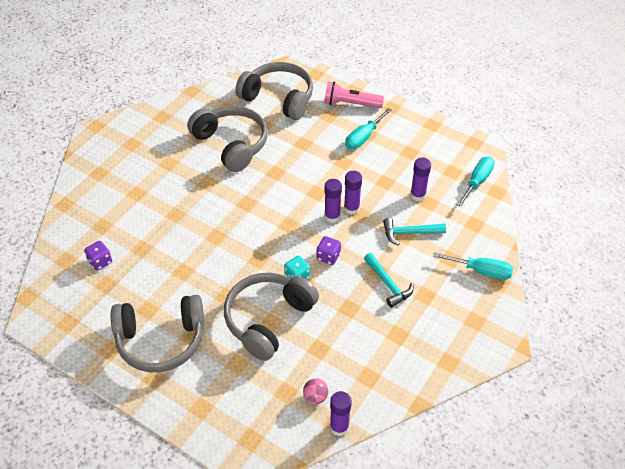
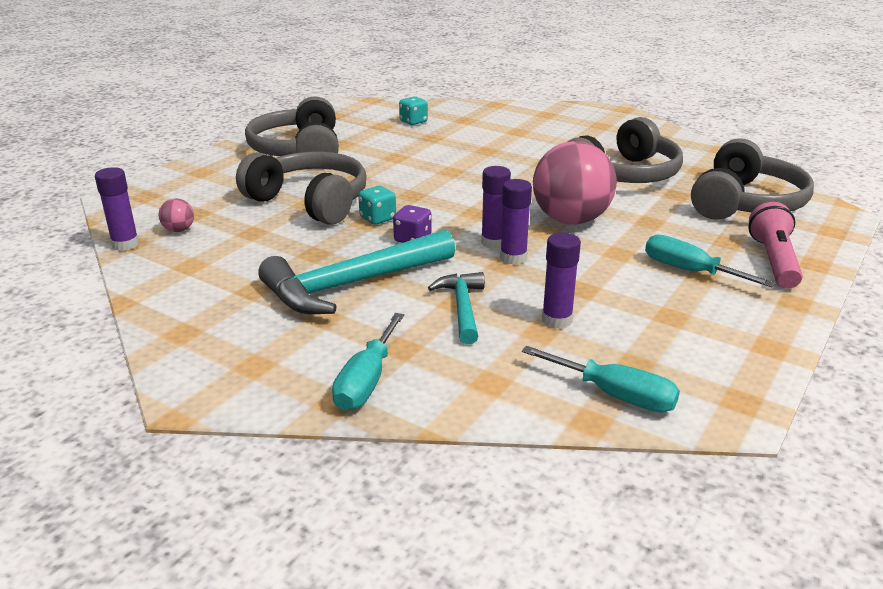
camera: 90 degrees right, 20 degrees down
(100, 261) = (413, 122): purple dice -> turquoise dice
(301, 178) = (570, 220): none -> pink ball
(388, 284) = (352, 284): turquoise hammer -> turquoise hammer, size x1.83

